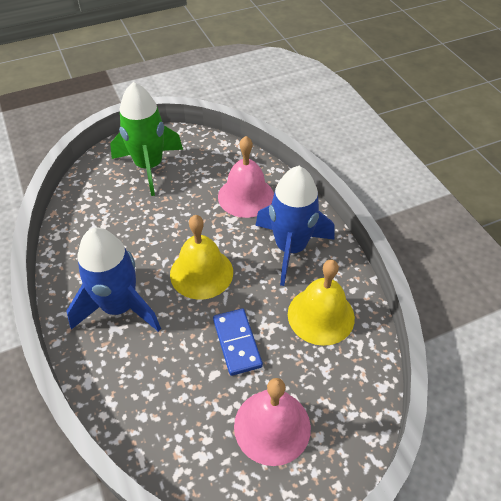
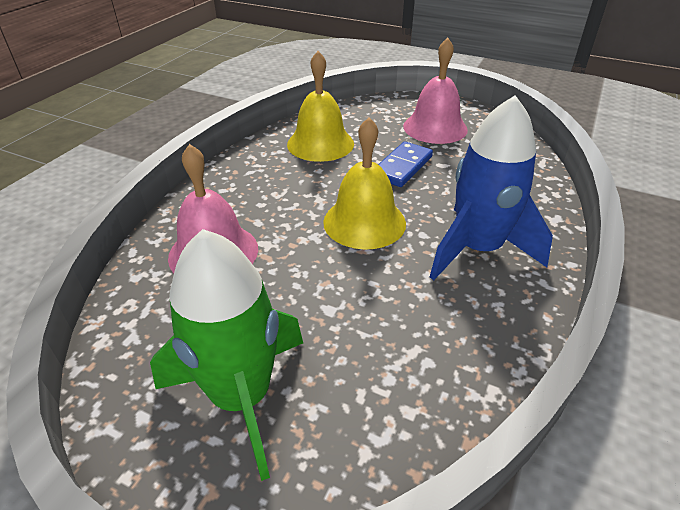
camera: 130 degrees left, 10 degrees down
(290, 248) = (263, 186): blue rocket -> none

